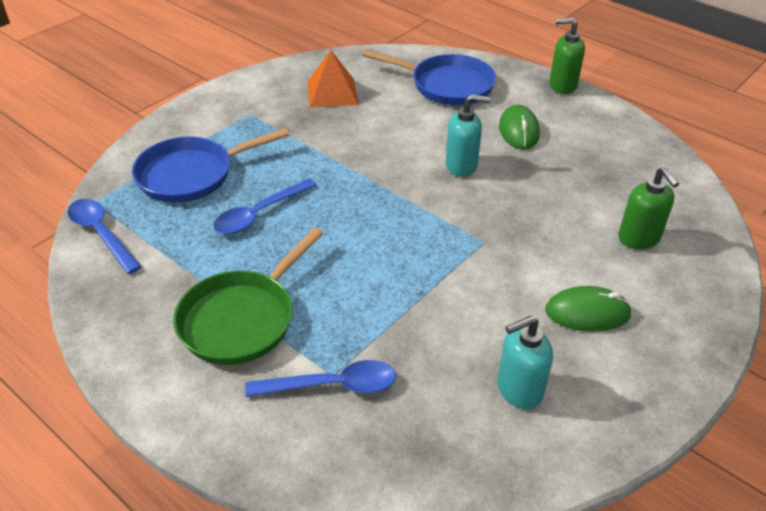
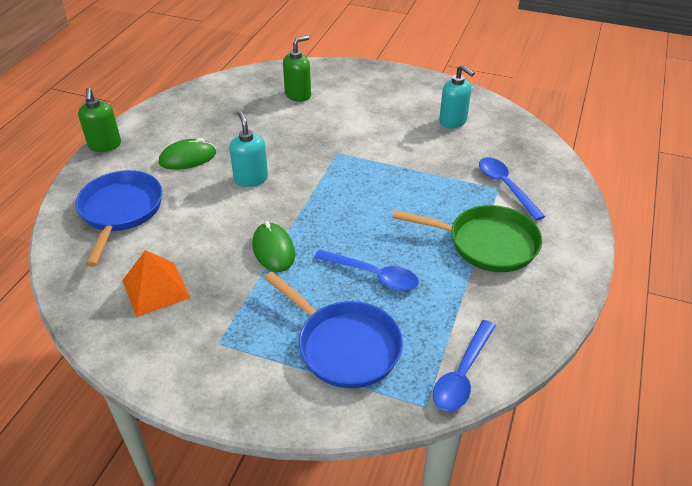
camera: 110 degrees left, 0 degrees up
(587, 313) = (378, 106): green mouse -> green mouse (273, 250)

